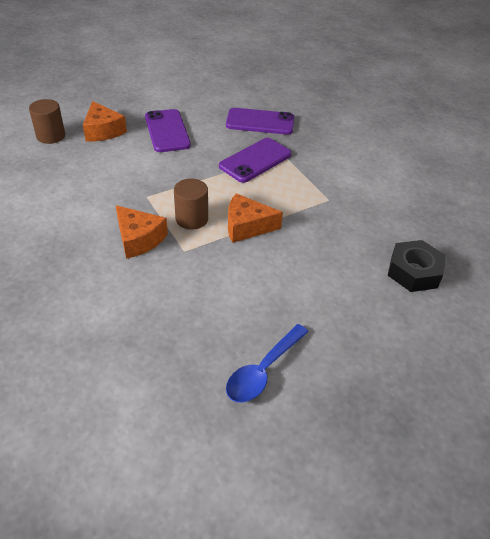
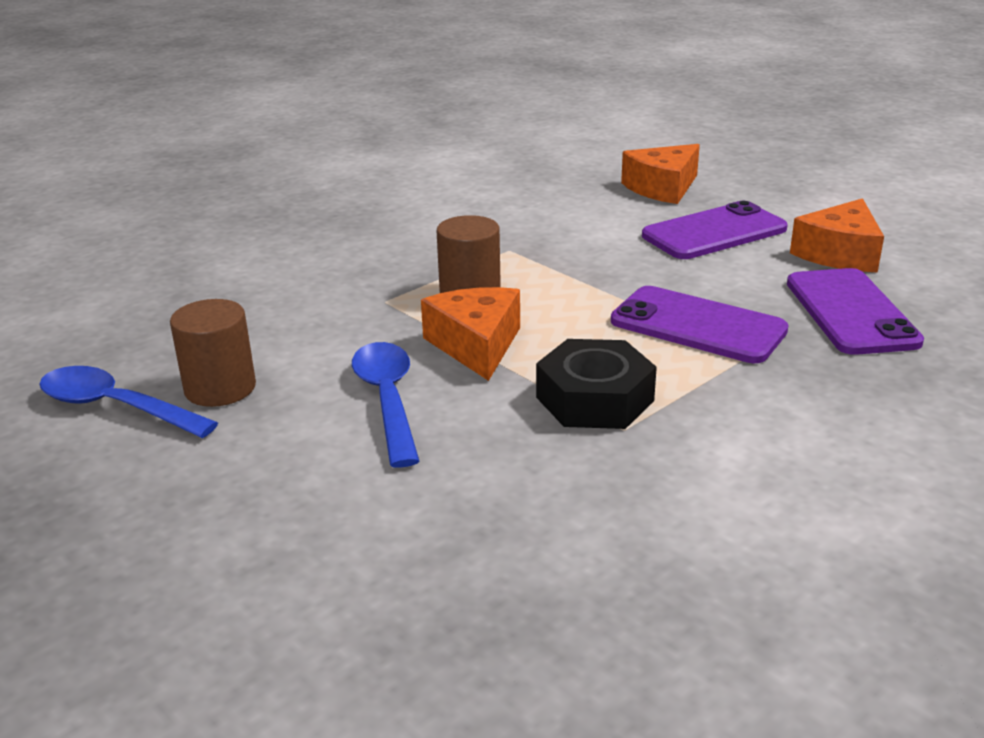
camera: 80 degrees right, 15 degrees down
(51, 136) = (613, 160): brown cylinder -> brown cylinder (220, 388)
(139, 239) = (398, 262): orange cheese -> orange cheese (840, 254)
(288, 263) = (387, 400): none -> blue spoon
(414, 272) = (414, 574): black nut -> black nut (594, 399)

